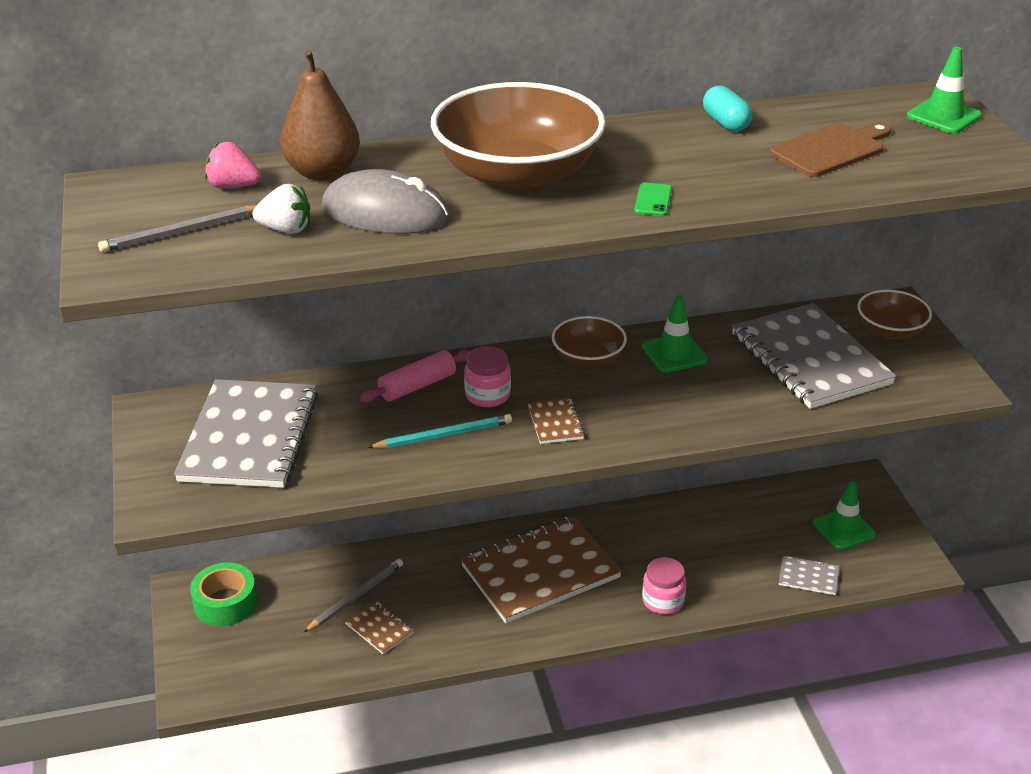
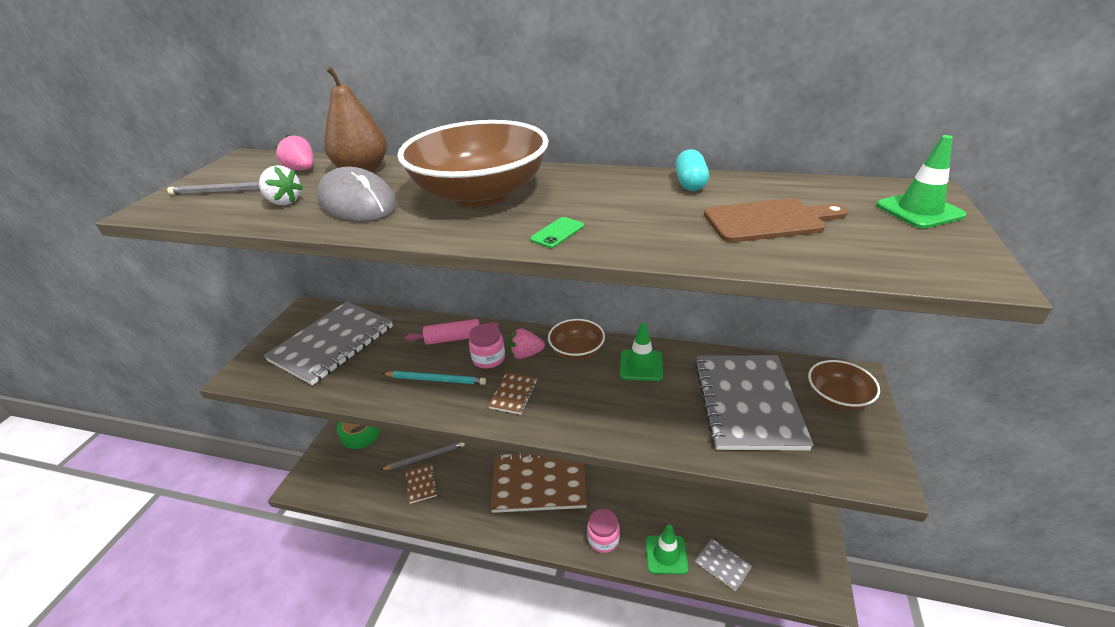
camera: 30 degrees right, 0 degrees up
(529, 378) = (526, 354): none -> pink strawberry
(844, 529) = (774, 534): green traffic cone -> green traffic cone (666, 554)

